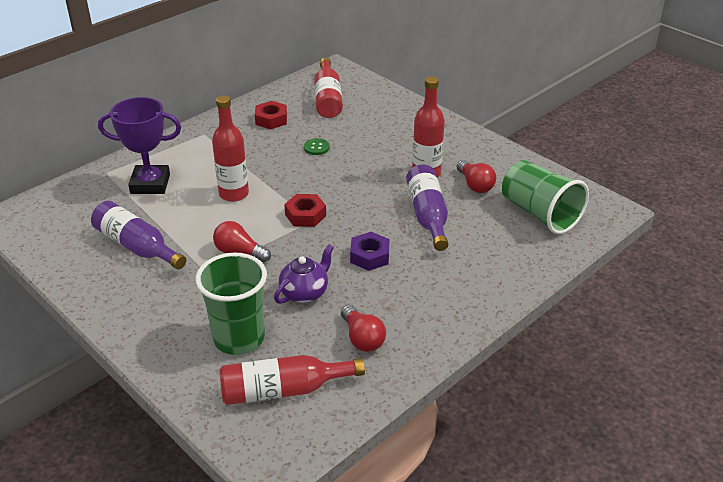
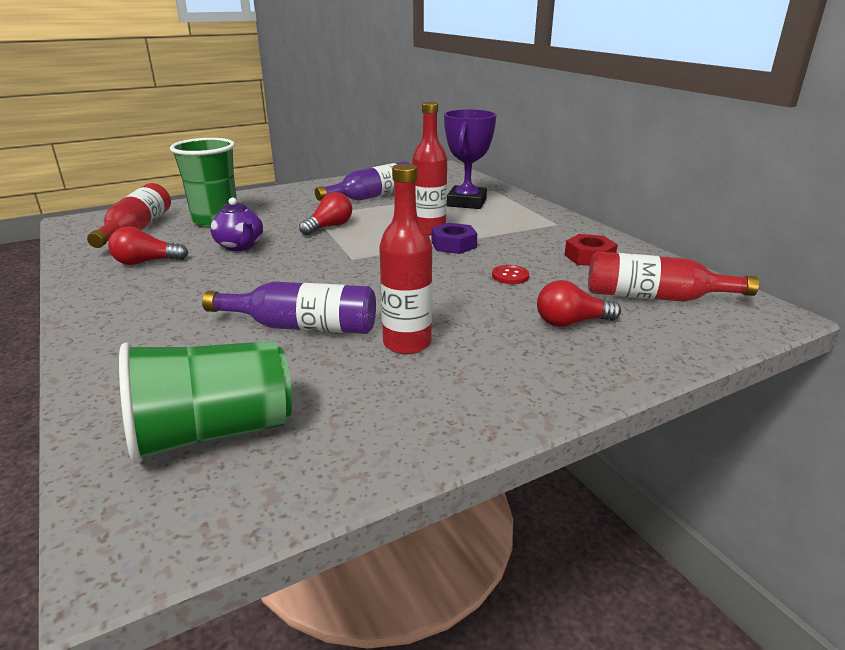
camera: 105 degrees right, 10 degrees down
(305, 215) = (365, 257): red nut -> none
(316, 147) = (510, 276): green button -> red button
(369, 256) = (260, 280): purple nut -> purple nut (453, 245)
(475, 185) = (347, 382): red light bulb -> red light bulb (571, 322)

